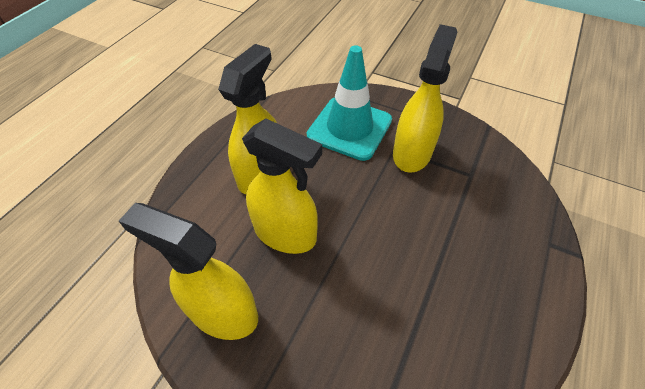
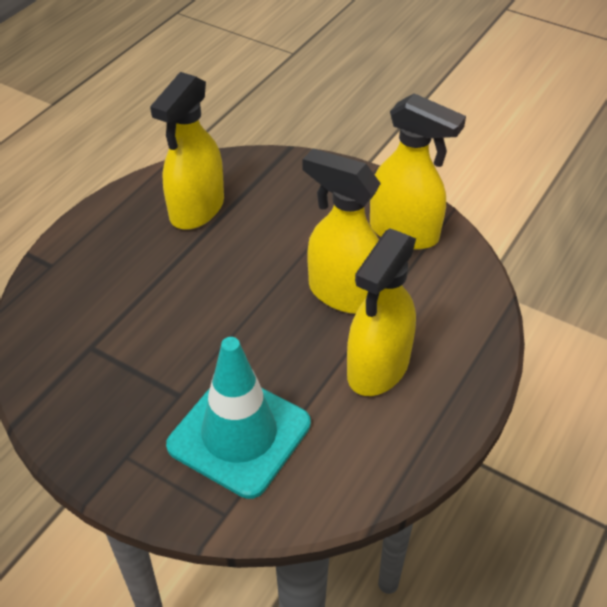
camera: 175 degrees left, 5 degrees down
(412, 153) = (156, 384): yellow spray bottle -> yellow spray bottle (196, 209)

